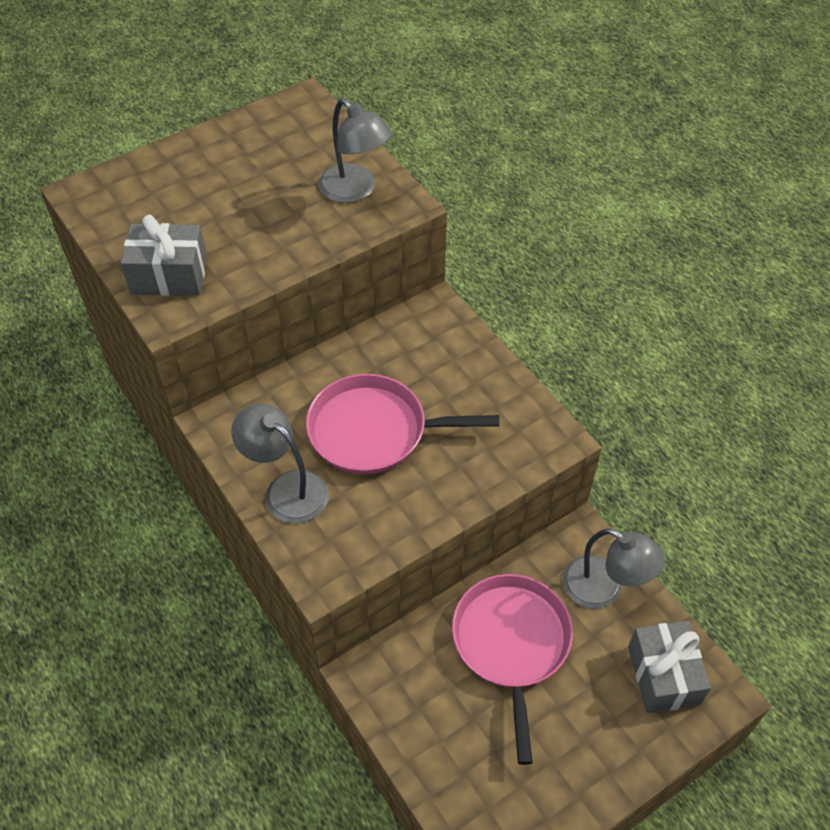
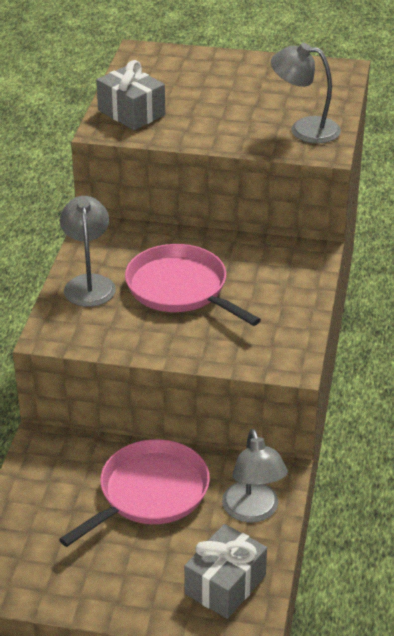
camera: 45 degrees right, 15 degrees down
(355, 191) = (304, 129): grey lamp -> grey lamp turned 105 degrees clockwise

